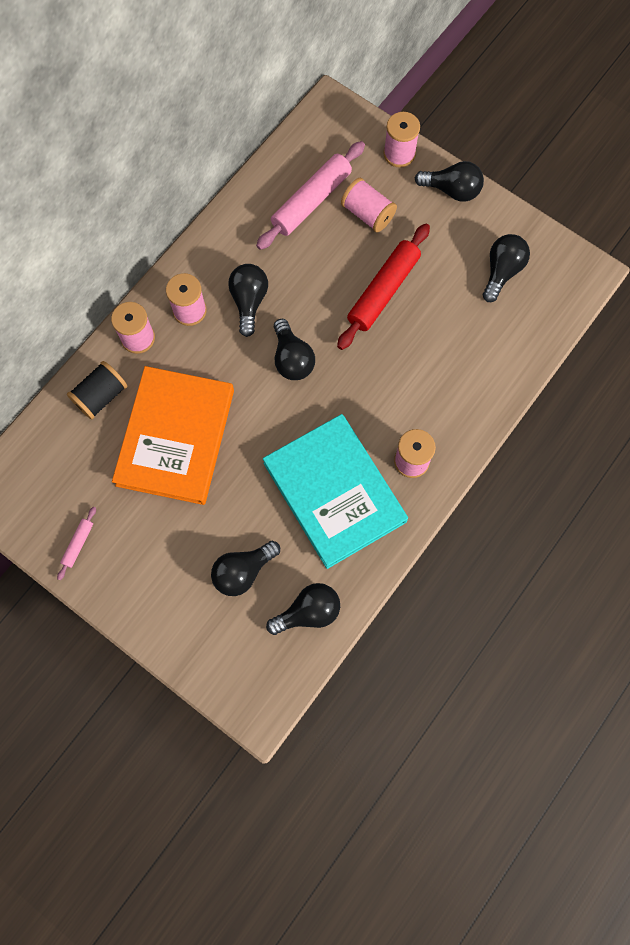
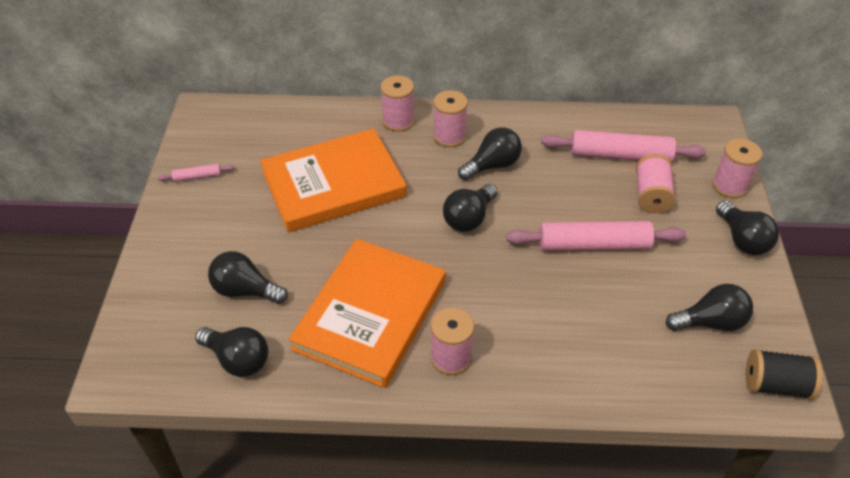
camera: 55 degrees right, 25 degrees down
(101, 396) = (331, 126): black spool -> black spool (775, 385)
(334, 492) = (371, 315): turquoise book -> orange book
(383, 291) = (593, 245): red rolling pin -> pink rolling pin

